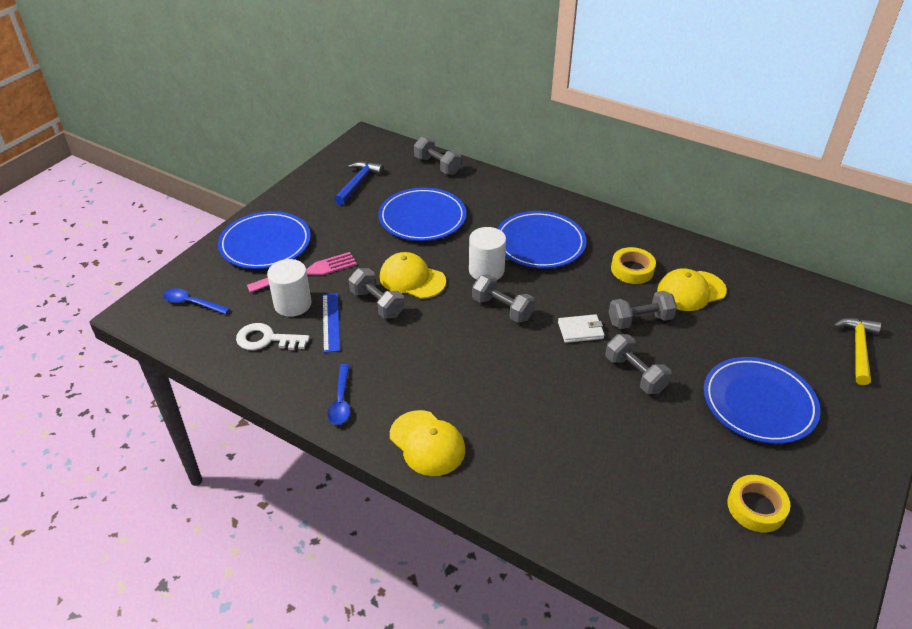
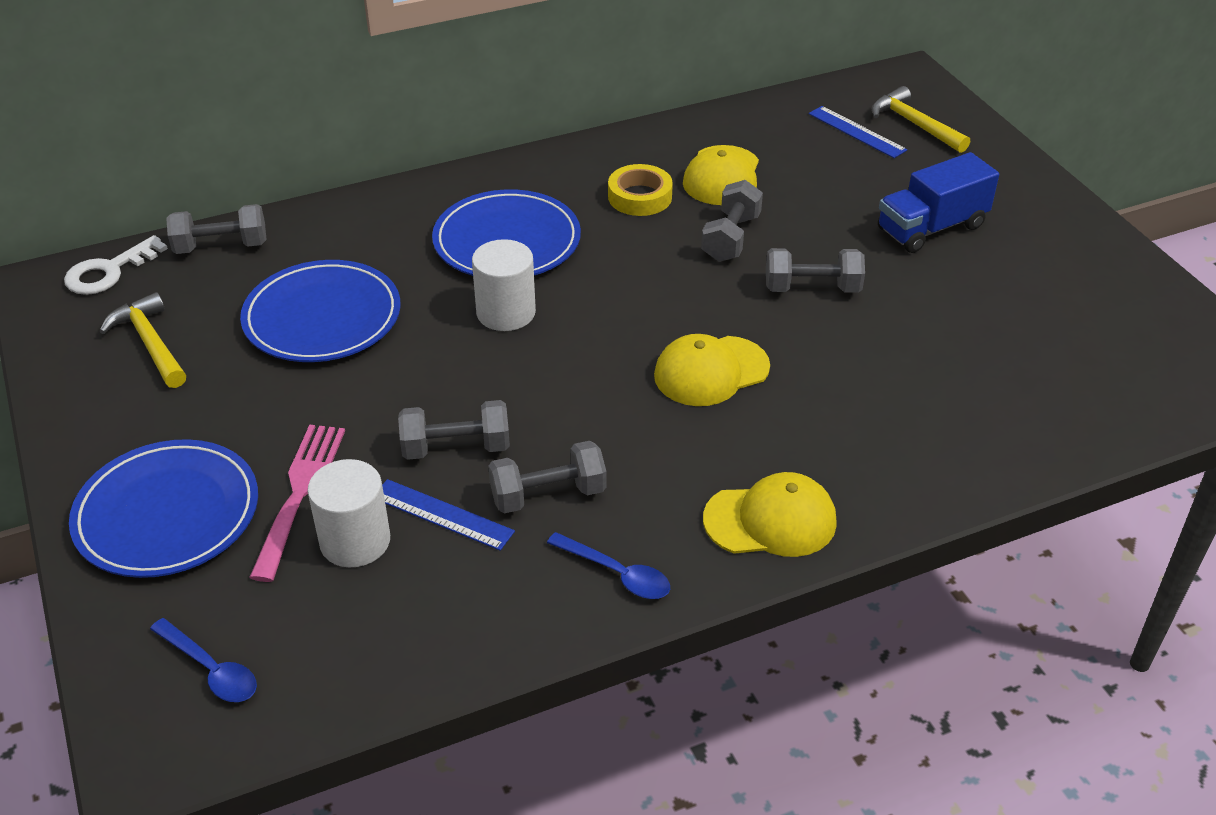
camera: 55 degrees left, 0 degrees up
(192, 303) = (210, 669): blue spoon -> blue spoon turned 105 degrees counterclockwise
(266, 339) = (404, 605): white key -> white key (109, 271)
(358, 183) = (150, 343): blue hammer -> yellow hammer
(412, 279) = (443, 389): yellow cap -> yellow cap (711, 371)
(502, 309) = (595, 335): grey dumbbell -> grey dumbbell (548, 495)
(580, 330) = (701, 291): white wallet -> none
(756, 507) = (1065, 309): yellow tape -> none
(759, 403) = (931, 228): blue plate -> blue truck
(812, 326) = (857, 132): none -> blue ruler

